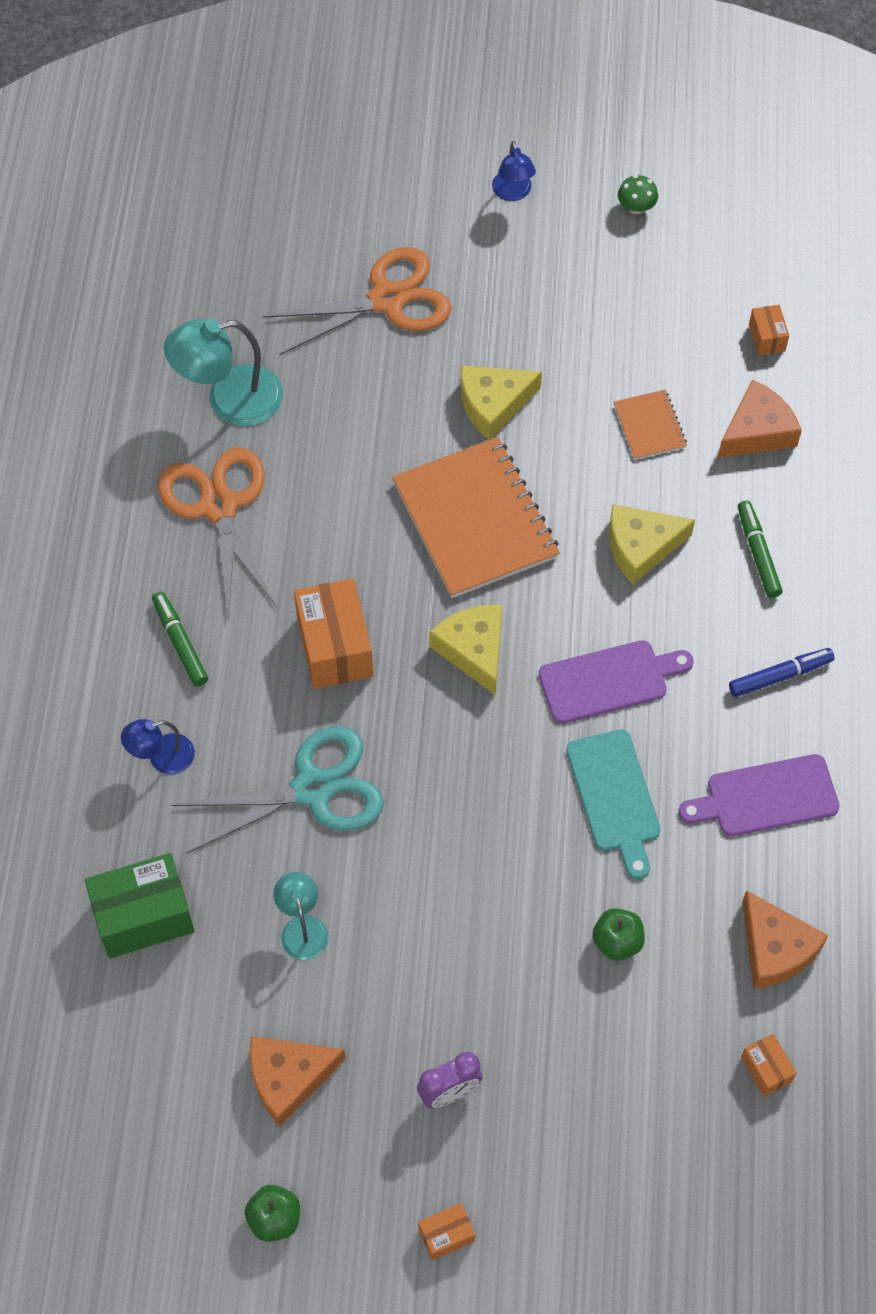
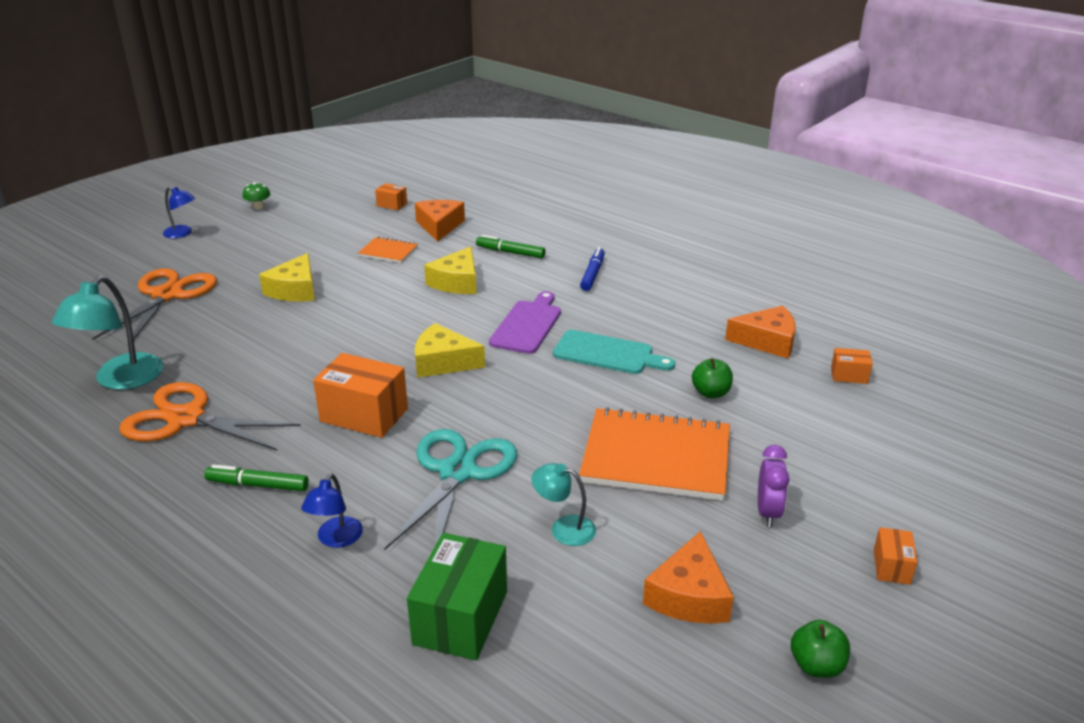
camera: 55 degrees left, 30 degrees down
(475, 520) = (358, 325): orange notebook -> orange notebook (656, 457)
(766, 797) = (664, 306): purple cutting board -> none

